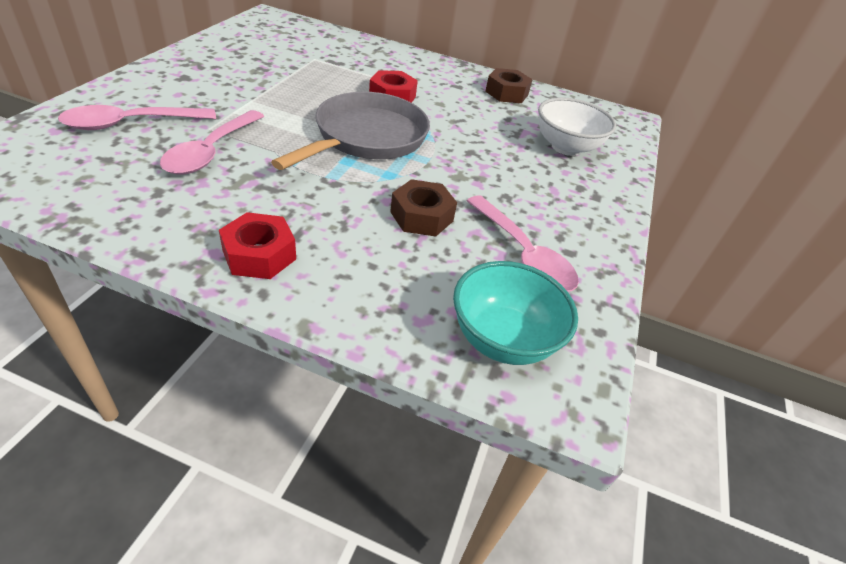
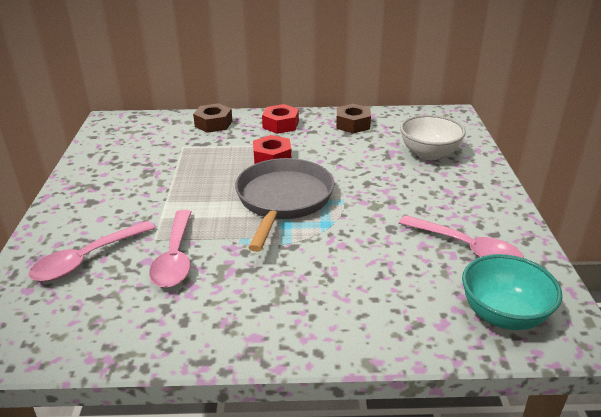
camera: 15 degrees left, 10 degrees down
(259, 255) = (289, 325): red nut -> red nut (280, 125)
(421, 216) = (376, 247): brown nut -> brown nut (213, 124)

